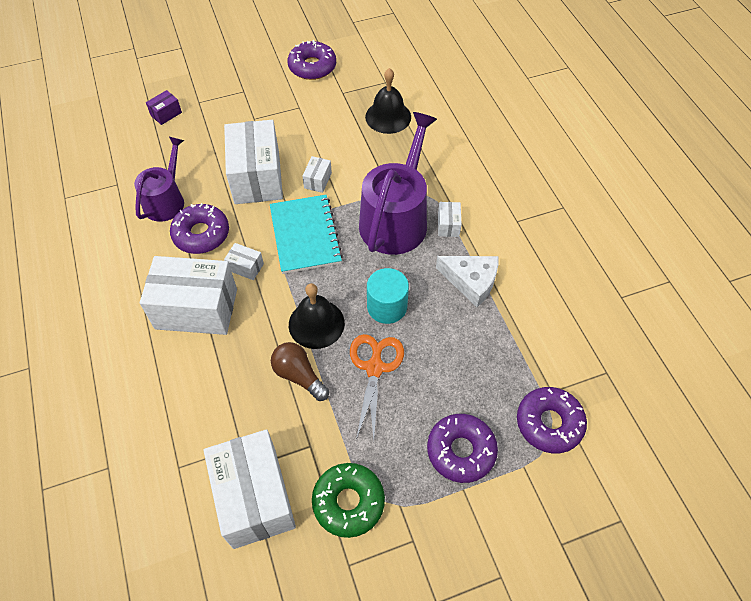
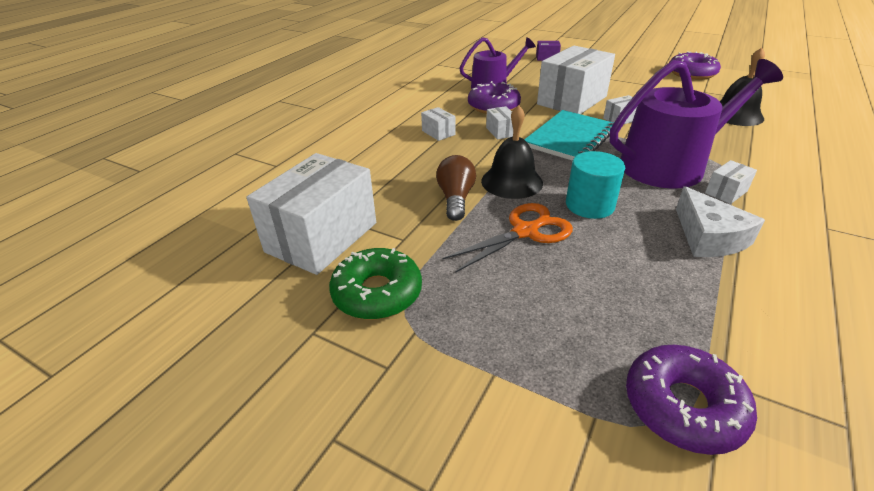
camera: 50 degrees right, 20 degrees down
(196, 308) = (438, 133): white box -> white box, size x0.42
(461, 451) = (532, 343): purple donut -> none

